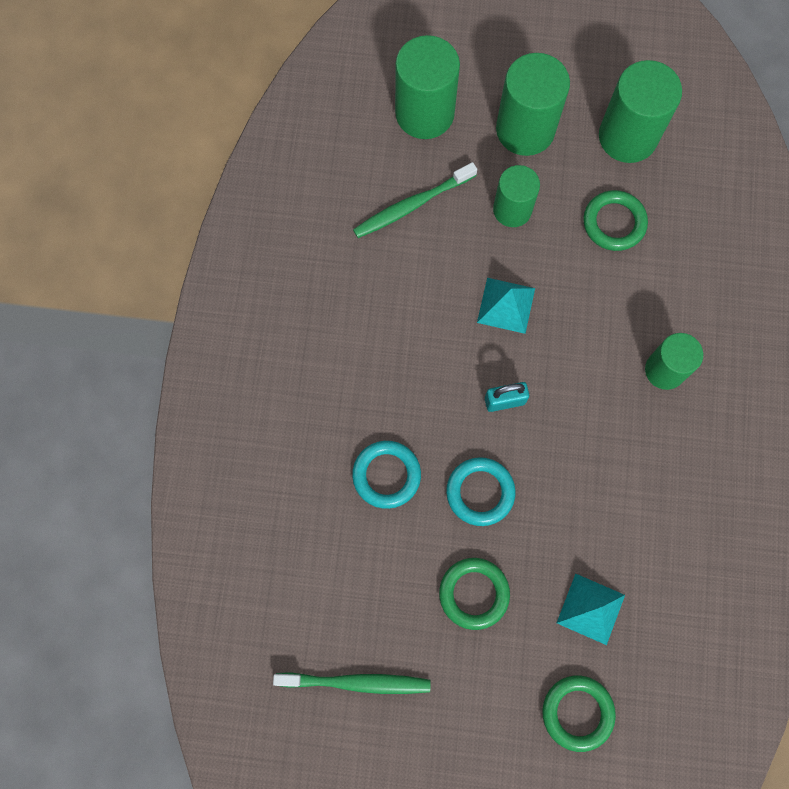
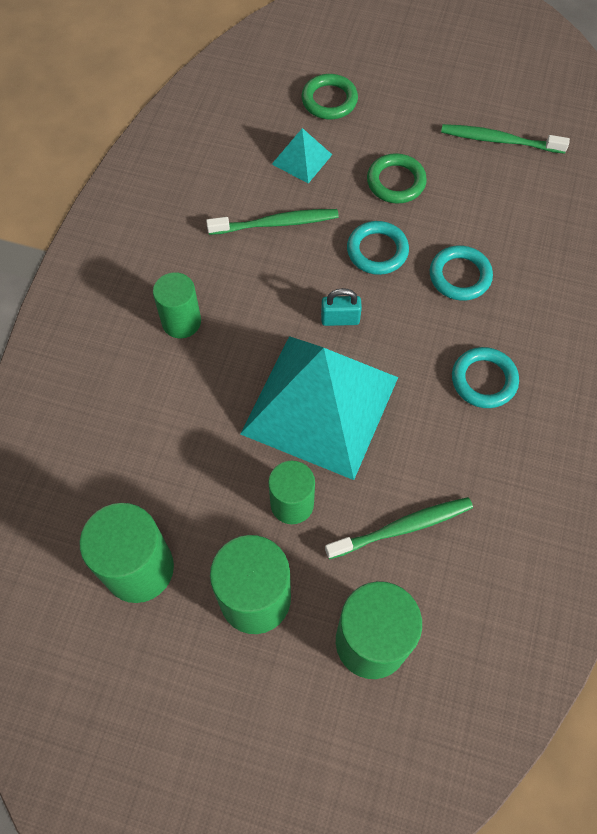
camera: 170 degrees left, 10 degrees down
(351, 357) = (484, 380): none -> turquoise ring
(506, 305) = (320, 405): turquoise pyramid -> turquoise pyramid, size x2.37
(598, 509) = (276, 223): none -> green toothbrush
(614, 223) = (185, 471): green ring -> none

